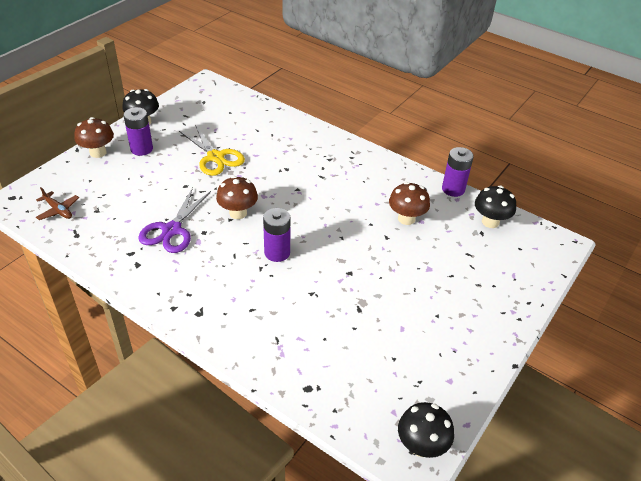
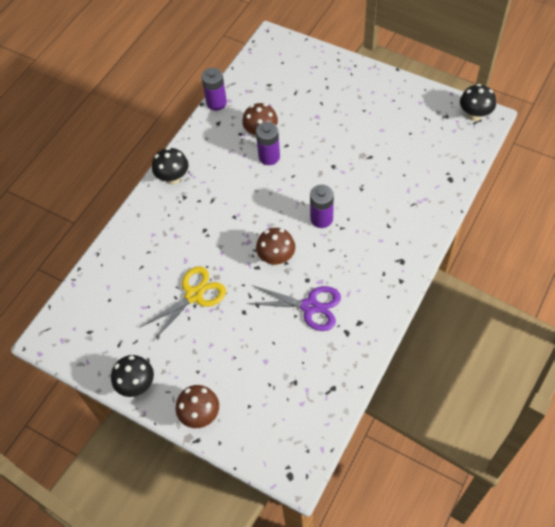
camera: 90 degrees left, 15 degrees up
(58, 210) = (301, 419): brown plane -> none
(141, 149) = (188, 371): purple battery -> purple battery (269, 157)
(490, 222) = (255, 79): black mushroom -> black mushroom (173, 178)

